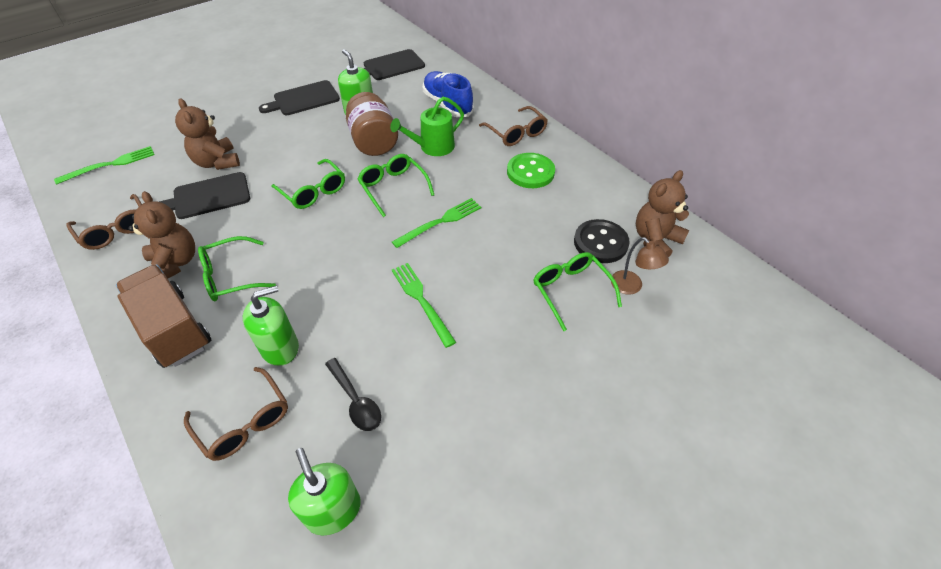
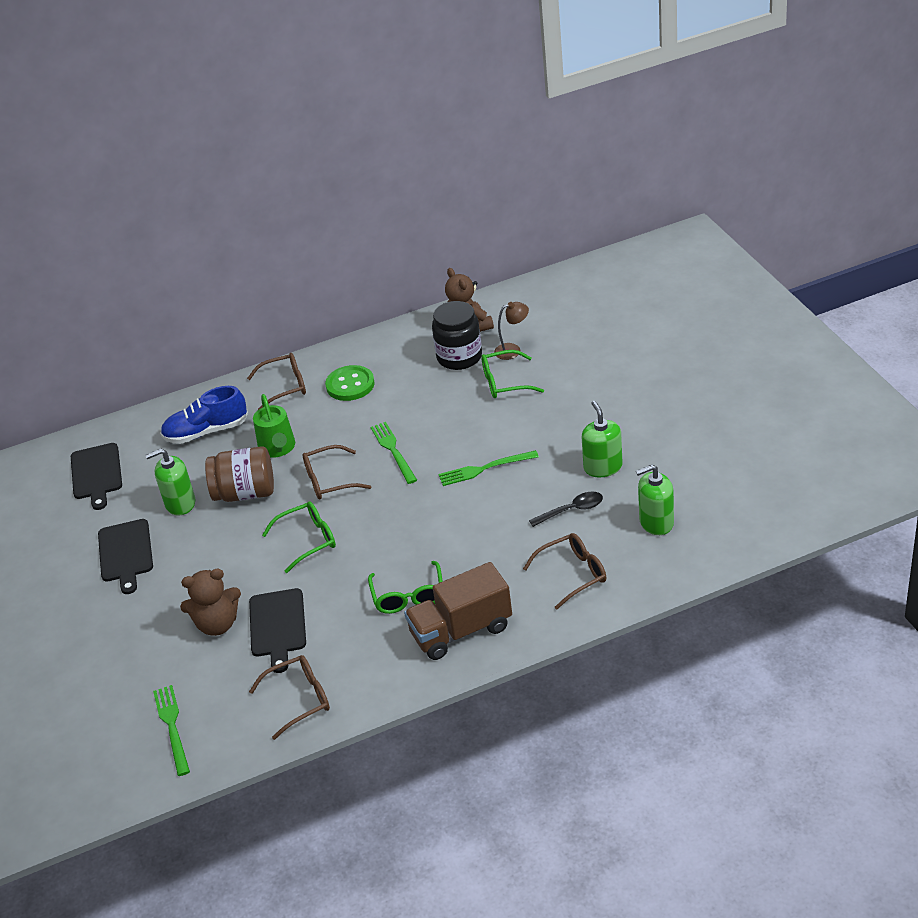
camera: 70 degrees left, 10 degrees down
(175, 263) = (373, 641): brown teddy bear -> none
(280, 347) = (506, 557): green soap dispenser -> green soap dispenser (603, 467)
(393, 188) = (330, 480): green glasses -> brown glasses
(600, 243) = (459, 357): black button -> black jar

